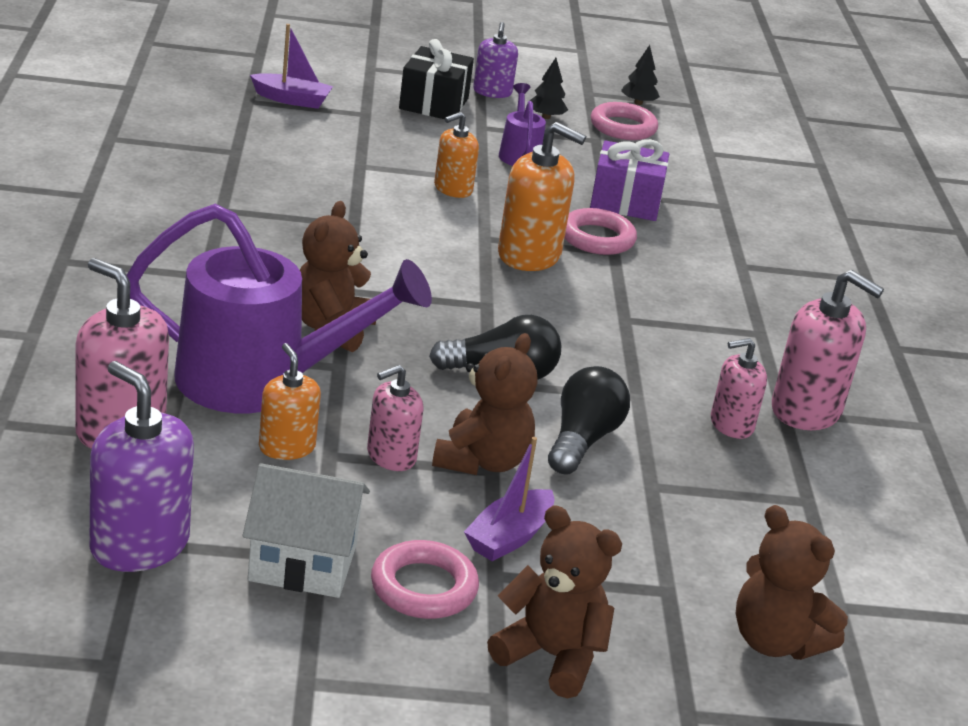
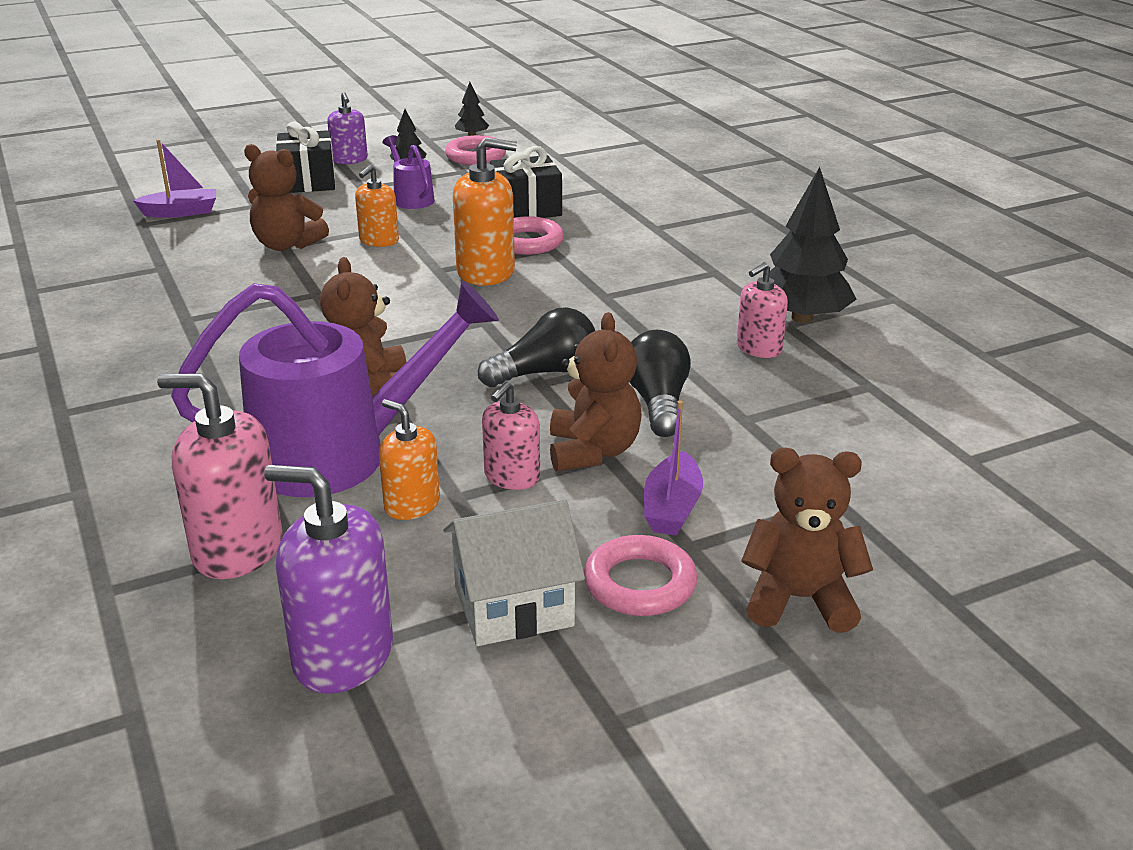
camera: 20 degrees left, 0 degrees up
(625, 202) = (526, 209): purple gift -> black gift
(775, 641) = (954, 509): brown teddy bear -> brown teddy bear (286, 245)
(806, 410) = (802, 318): pink soap dispenser -> black tree

